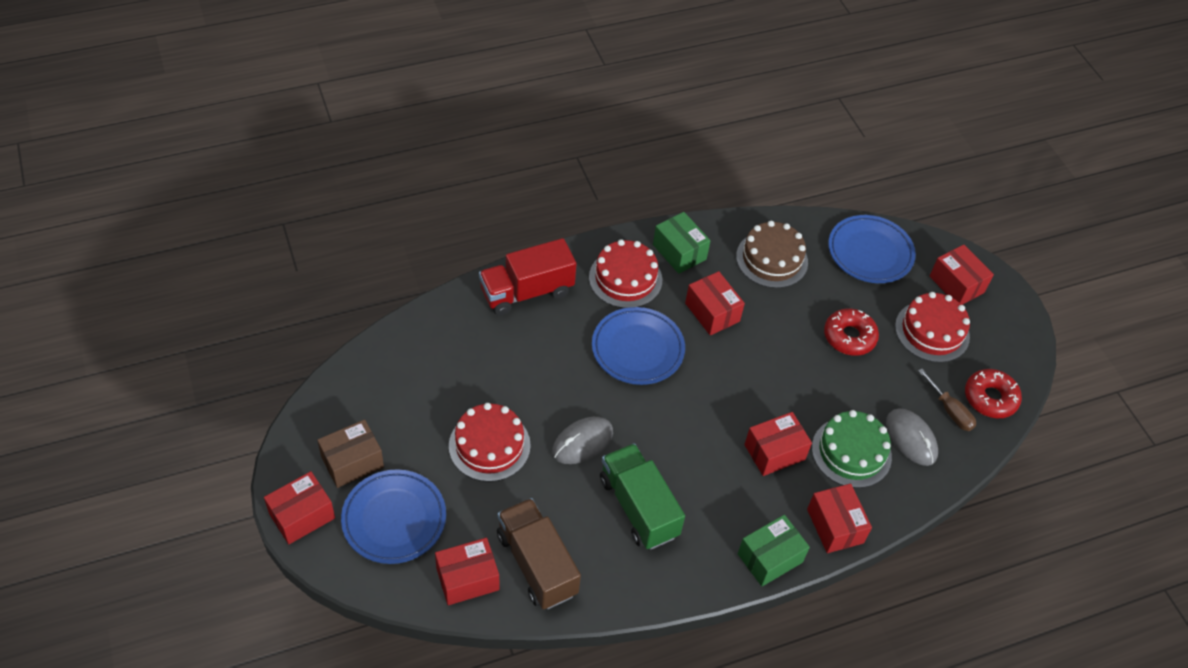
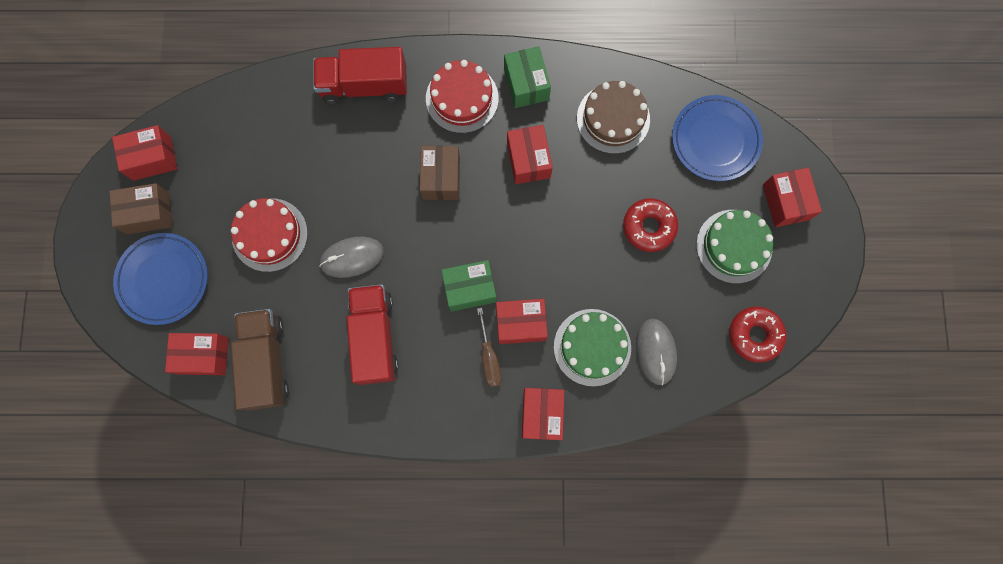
camera: 25 degrees right, 25 degrees up
(302, 516) = (90, 251): red box -> red box (152, 158)
(637, 349) = (441, 178): blue plate -> brown box
(638, 507) = (375, 337): green truck -> red truck
(770, 558) = (469, 425): green box -> green box (469, 289)
(932, 331) = (734, 246): red cake -> green cake
(950, 410) = (708, 335): brown screwdriver -> brown screwdriver (489, 357)

